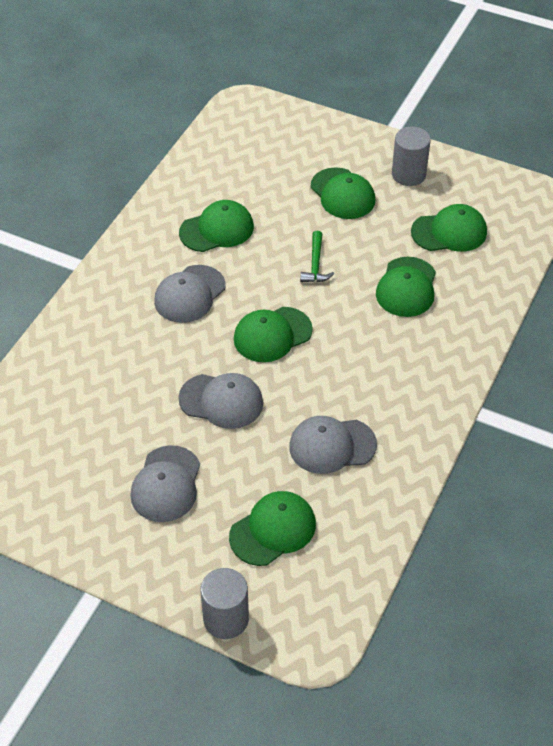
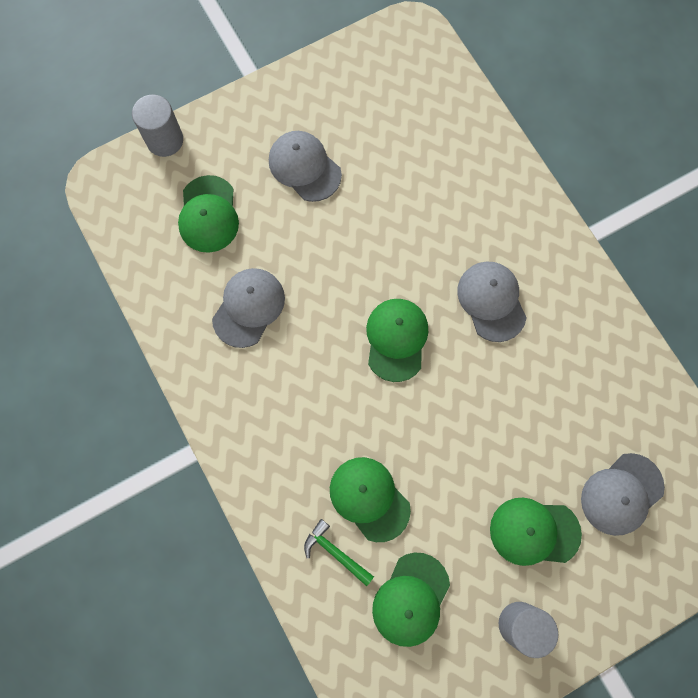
camera: 125 degrees right, 25 degrees up
(217, 230) = (560, 376): green cap -> none
(221, 401) = (354, 254): grey cap -> grey cap (621, 494)
(315, 264) = (455, 435): green hammer -> green hammer (335, 552)

